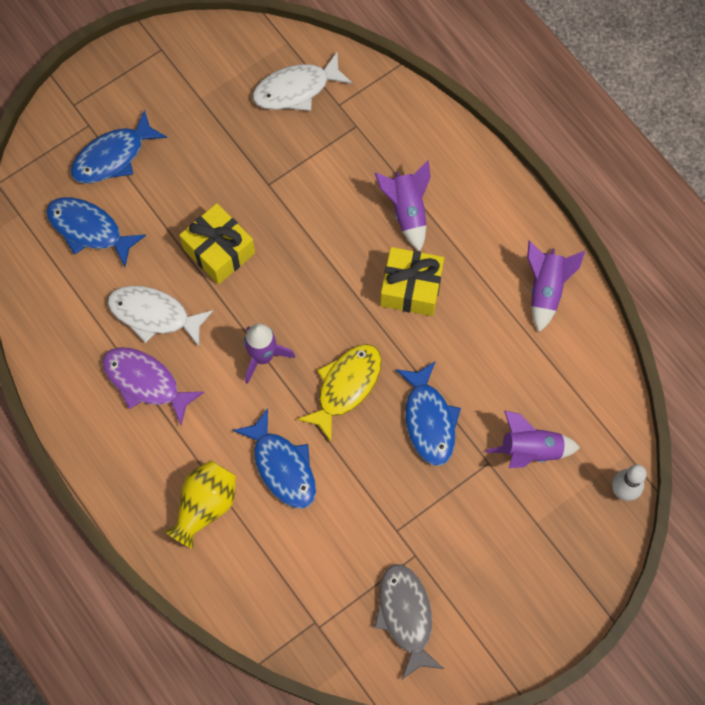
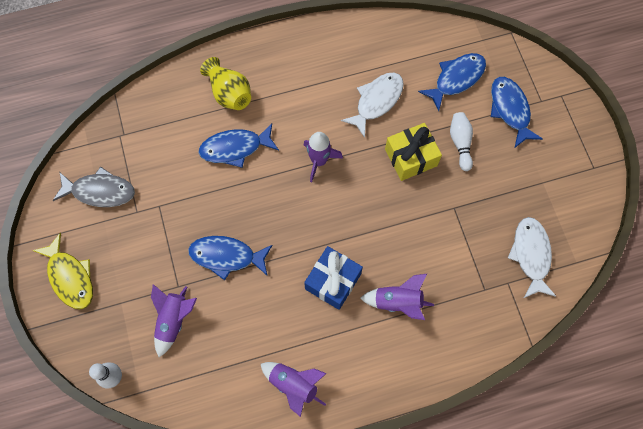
camera: 110 degrees right, 0 degrees up
(145, 382) = (329, 82): purple fish -> none
(179, 200) = (460, 143): none -> white bowling pin
(346, 387) = (275, 208): yellow fish -> yellow fish (70, 277)
(411, 288) = (333, 281): yellow gift -> blue gift

